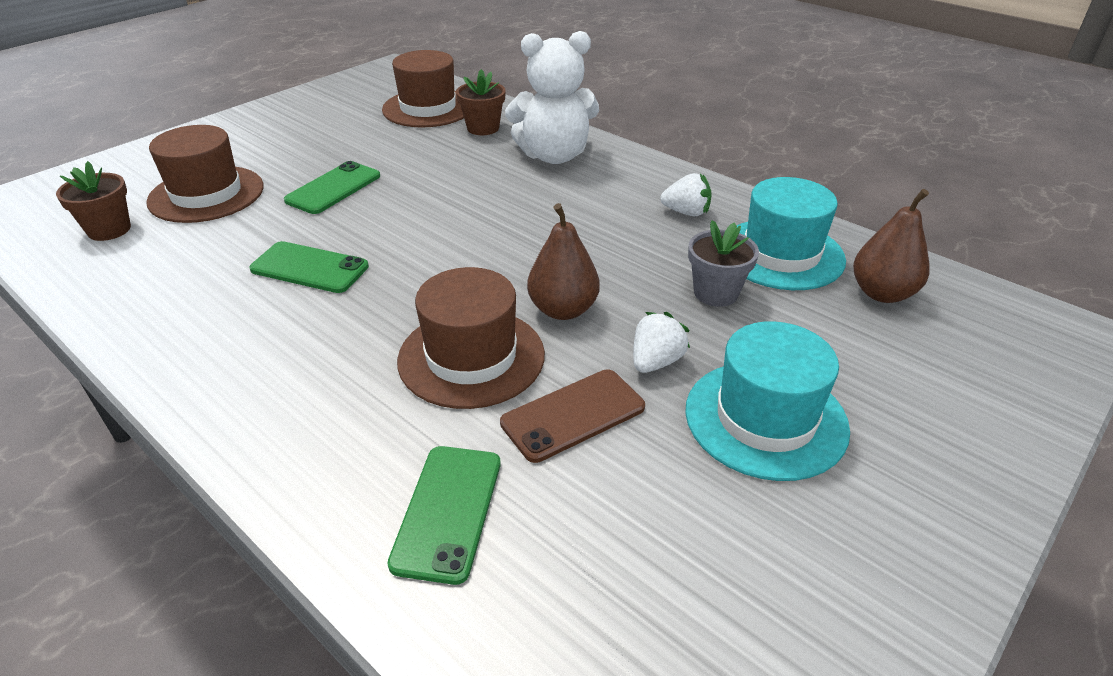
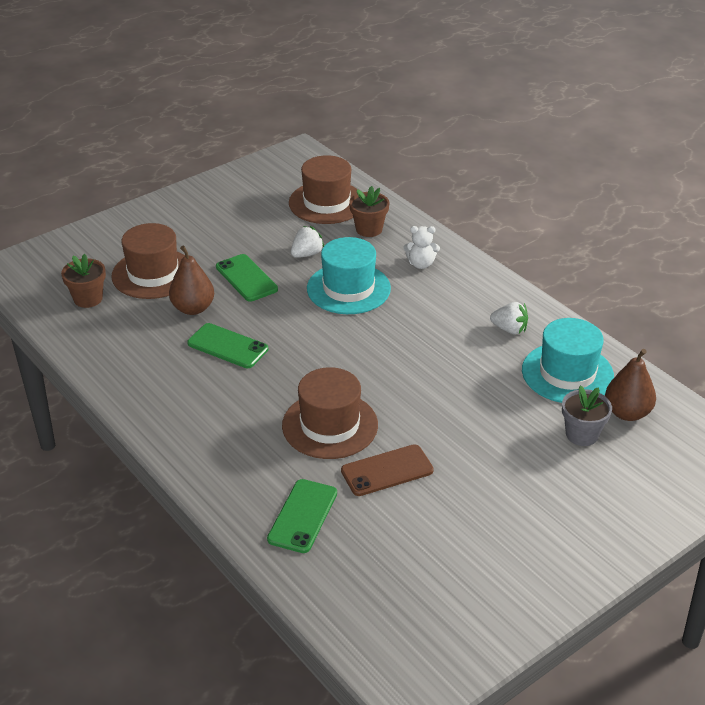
camera: 10 degrees right, 0 degrees up
(333, 188) = (246, 278): green phone -> green phone turned 75 degrees counterclockwise
(554, 156) = (421, 264): white teddy bear -> white teddy bear, size x0.49
(563, 310) = (397, 399): brown pear -> brown pear (193, 308)
(656, 362) = (449, 443): white strawberry -> white strawberry (307, 254)
(716, 293) = (507, 398): grey flower pot -> grey flower pot (582, 434)
(765, 419) = (507, 488): turquoise hat -> turquoise hat (348, 288)

